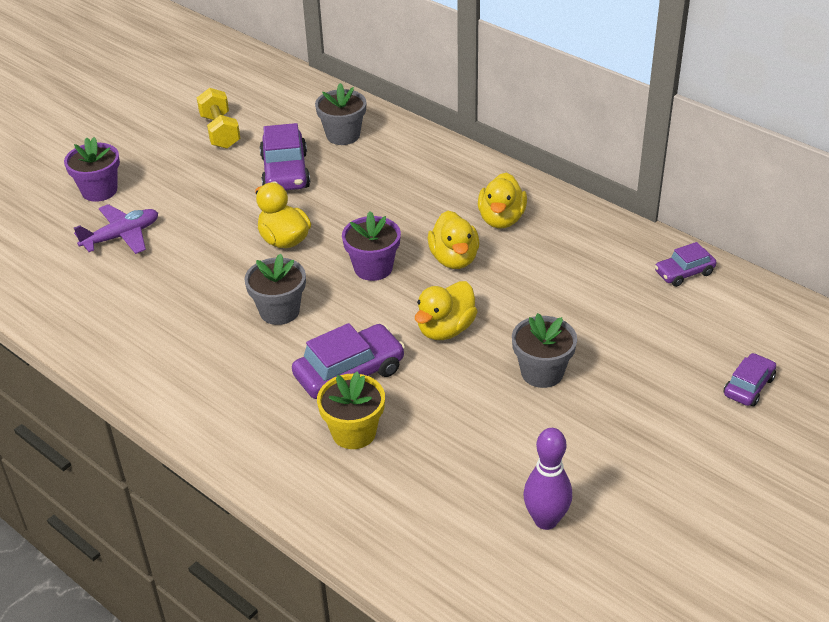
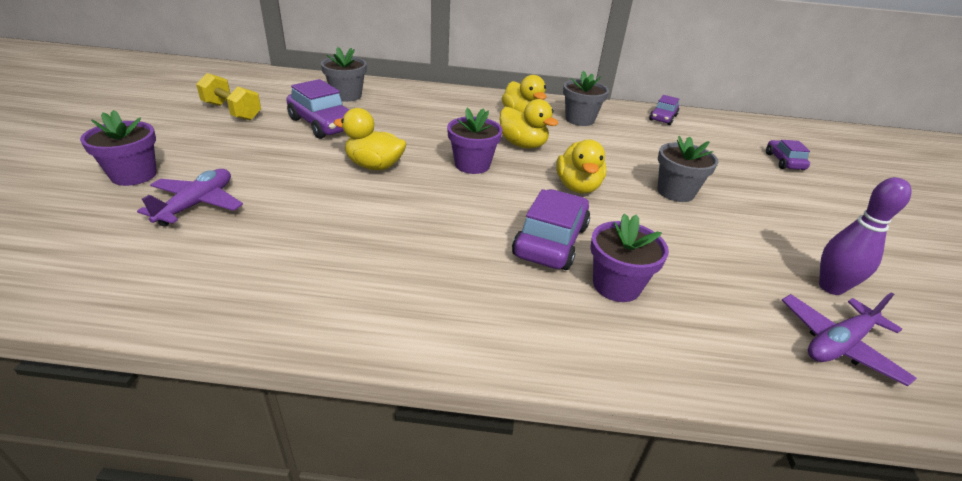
camera: 40 degrees left, 5 degrees down
(279, 311) = (432, 216): grey flower pot -> grey flower pot (579, 119)
(354, 432) = (616, 285): yellow flower pot -> purple flower pot
(469, 557) = (838, 344): none -> purple plane

